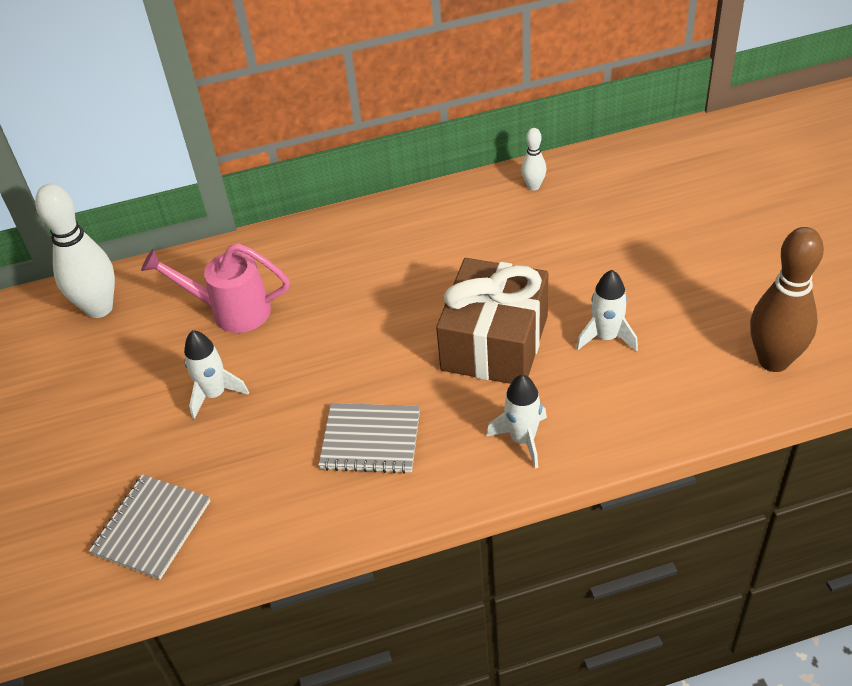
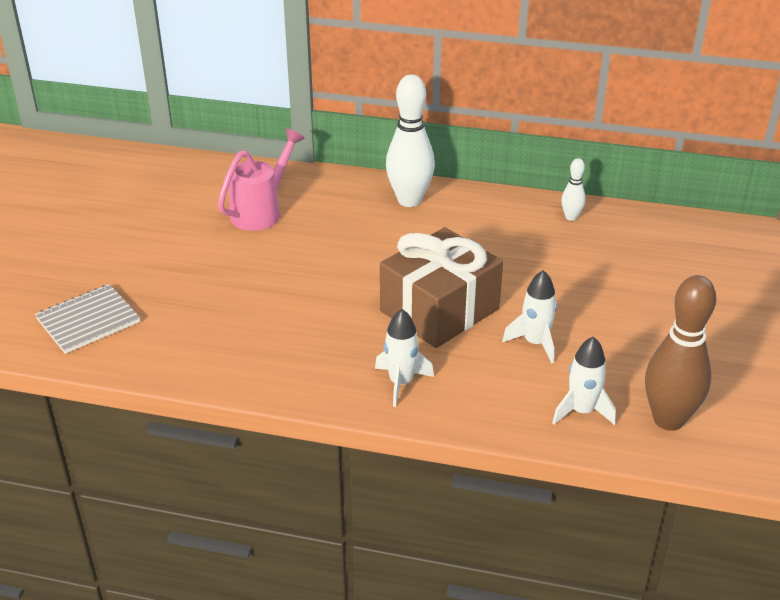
camera: 25 degrees right, 10 degrees down
(99, 308) = (175, 175): white bowling pin -> white bowling pin (409, 200)
(214, 394) = (203, 258): white rocket -> white rocket (582, 411)
(230, 311) = (262, 211): pink watering can -> pink watering can turned 90 degrees clockwise
(371, 440) = (286, 333): grey notebook -> none

